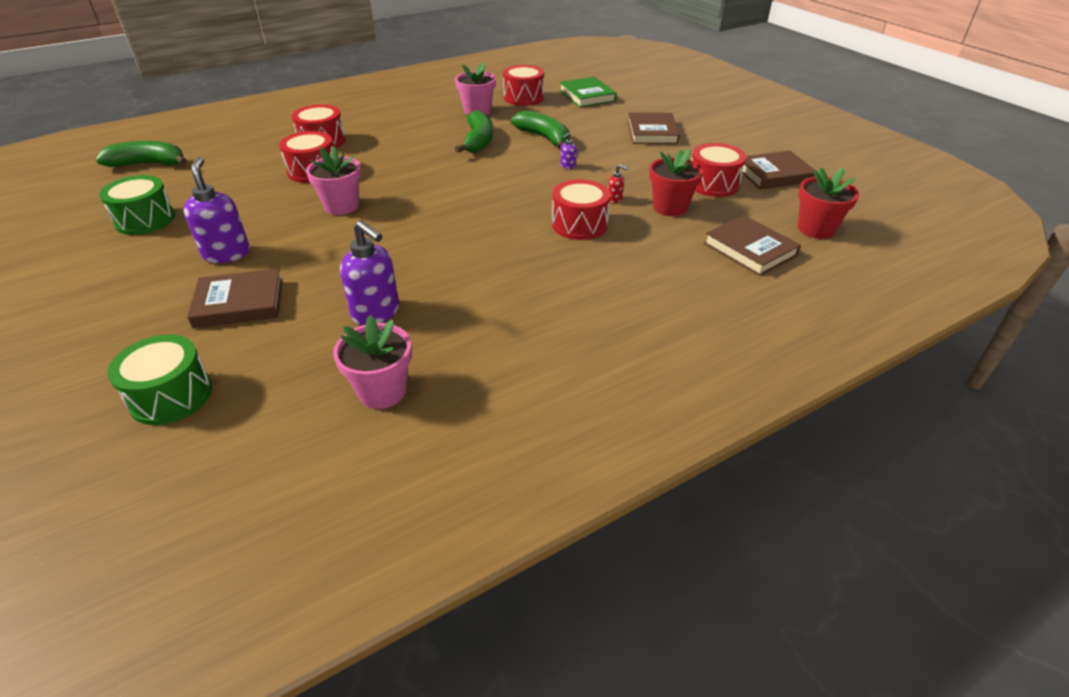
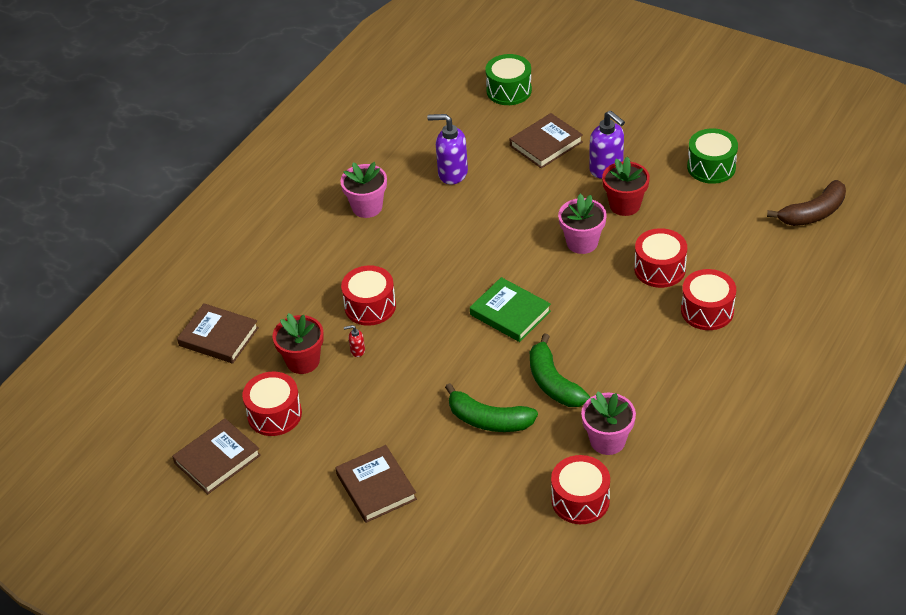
camera: 155 degrees right, 5 degrees up
(148, 164) = (813, 213): green banana -> brown banana
(382, 391) = (401, 136): pink flower pot -> pink flower pot (367, 207)
(567, 166) = (431, 381): purple soap dispenser -> none
(587, 96) = (504, 544): green book -> green book (510, 313)
(816, 229) = (166, 386): red flower pot -> red flower pot (625, 205)

